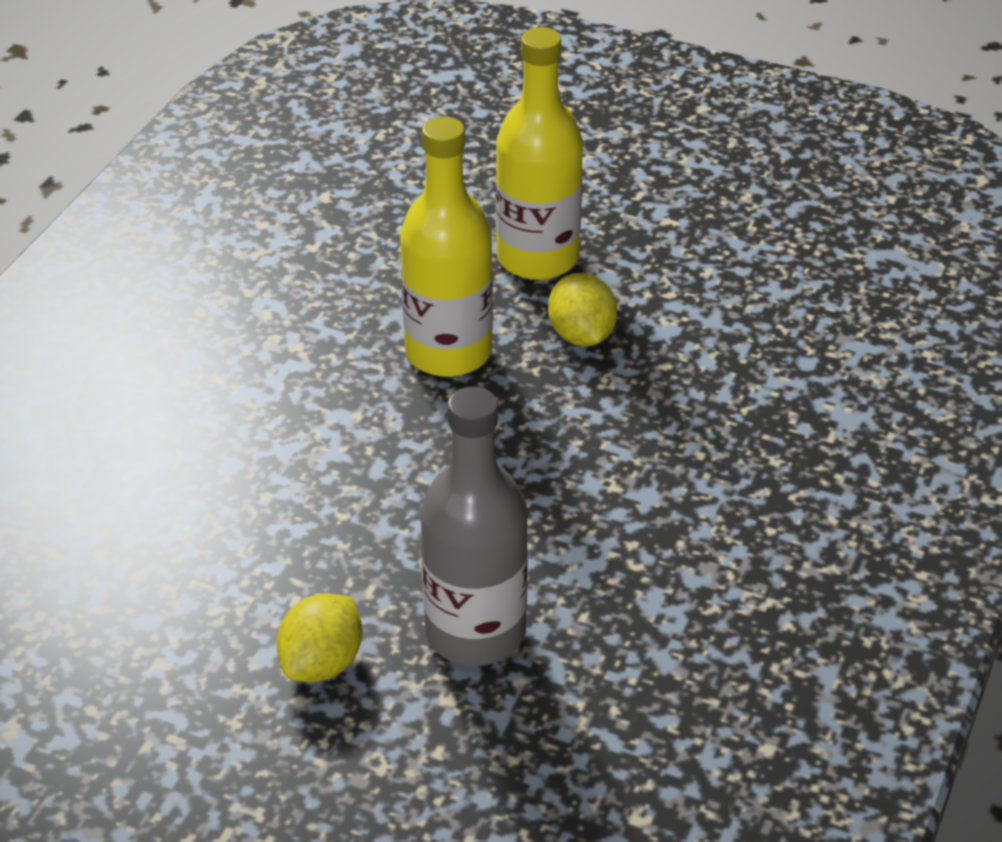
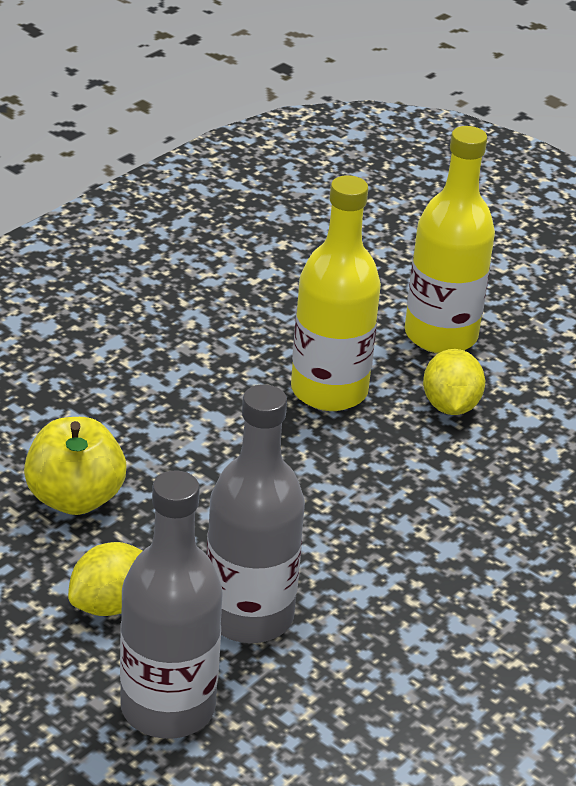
camera: 15 degrees right, 5 degrees down
(230, 552) = (75, 498): none -> yellow apple
(435, 762) = (168, 707): none -> grey bottle

